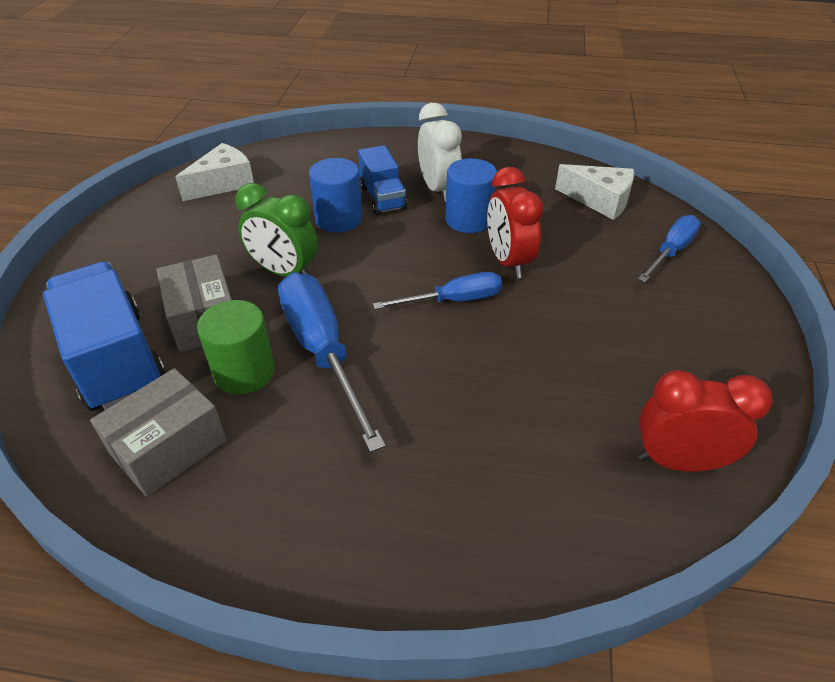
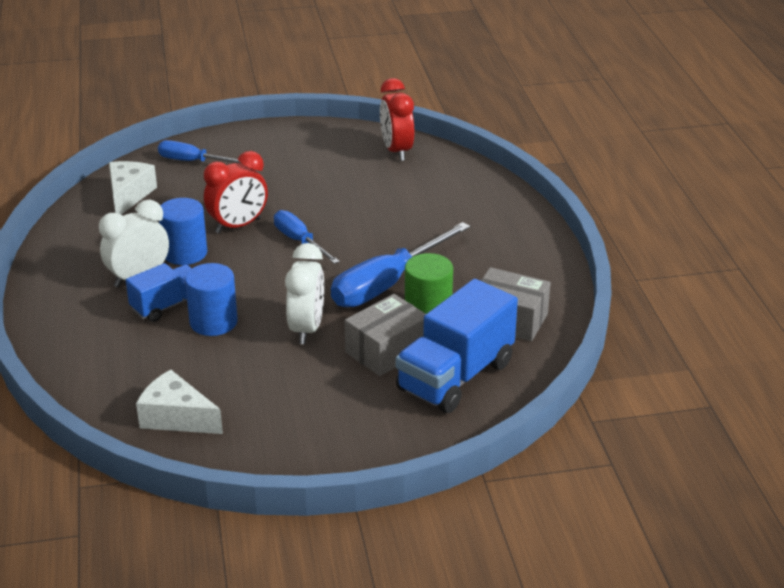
camera: 110 degrees left, 10 degrees down
(284, 272) = (307, 329): green clock -> white clock

